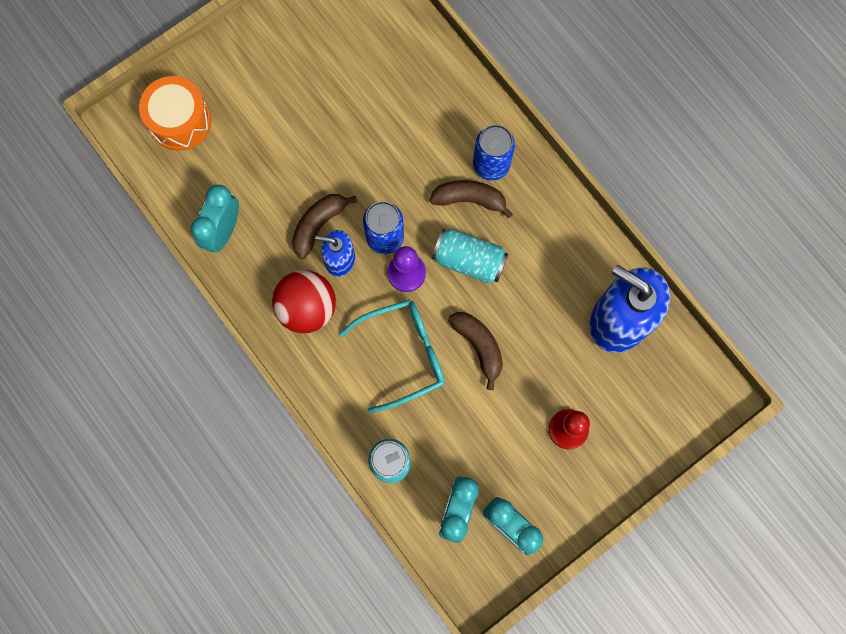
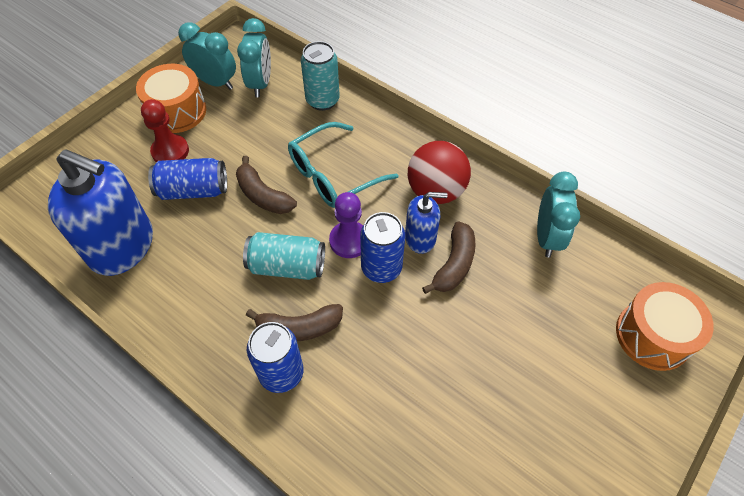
camera: 165 degrees right, 20 degrees down
(547, 370) = (193, 190): none -> blue can
(557, 488) = (177, 111): none -> orange drum

